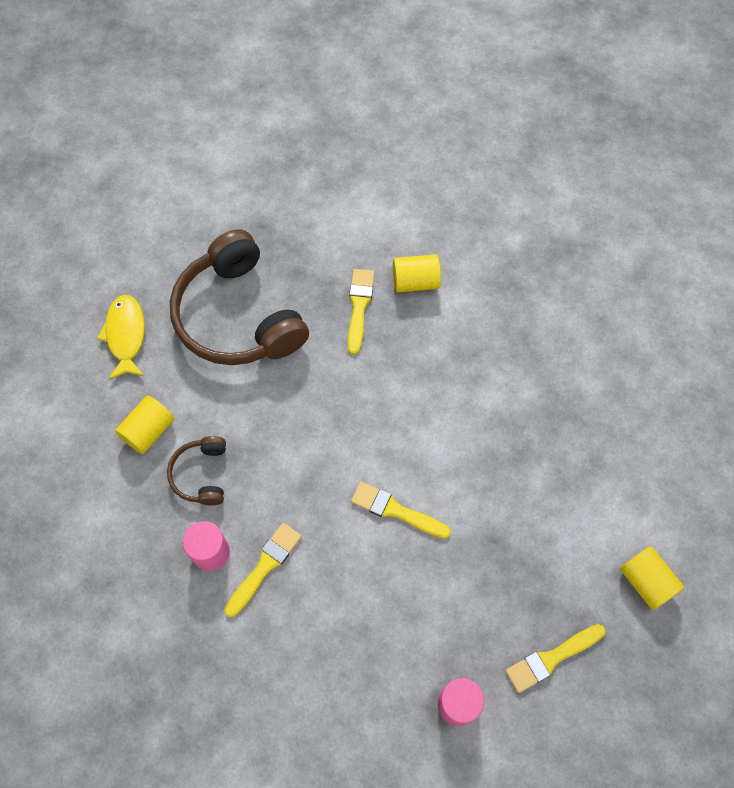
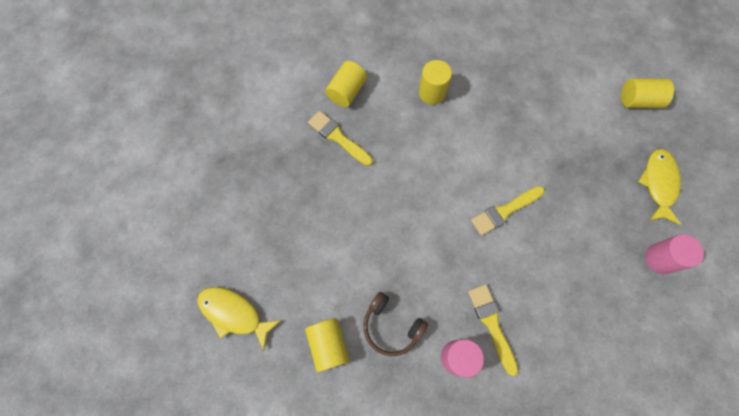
camera: 55 degrees left, 5 degrees up
(238, 316) = (283, 221): brown headphones -> none
(479, 360) = (432, 93): none -> yellow cylinder
(551, 658) = (658, 184): yellow brush -> yellow fish

